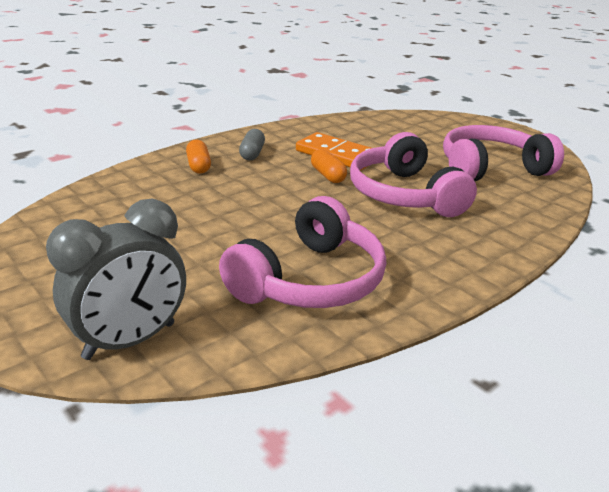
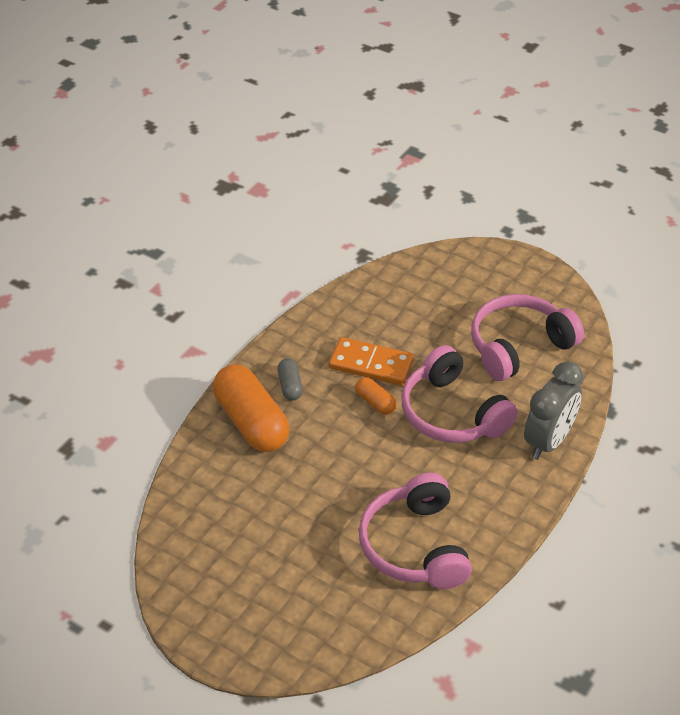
camera: 15 degrees left, 15 degrees up
(130, 341) = (321, 640): grey clock -> grey clock (548, 441)
(198, 166) = (251, 422): orange capsule -> orange capsule, size x2.13
(310, 280) = (414, 546): pink headphones -> pink headphones turned 150 degrees clockwise

